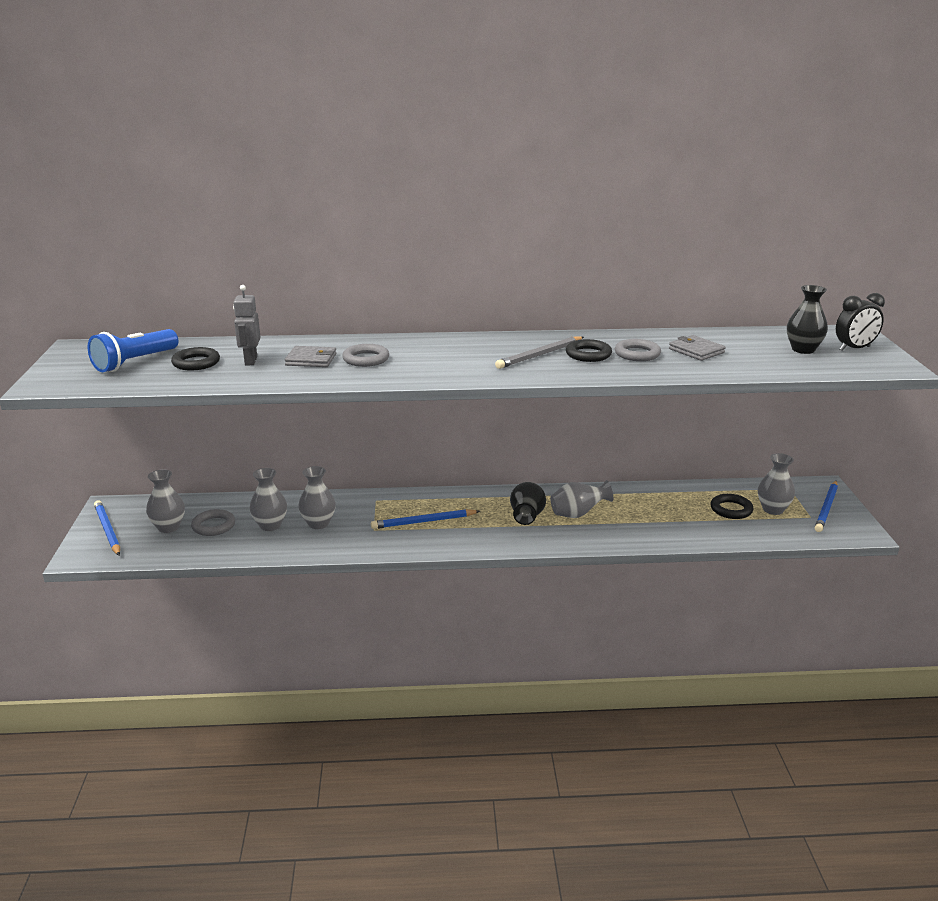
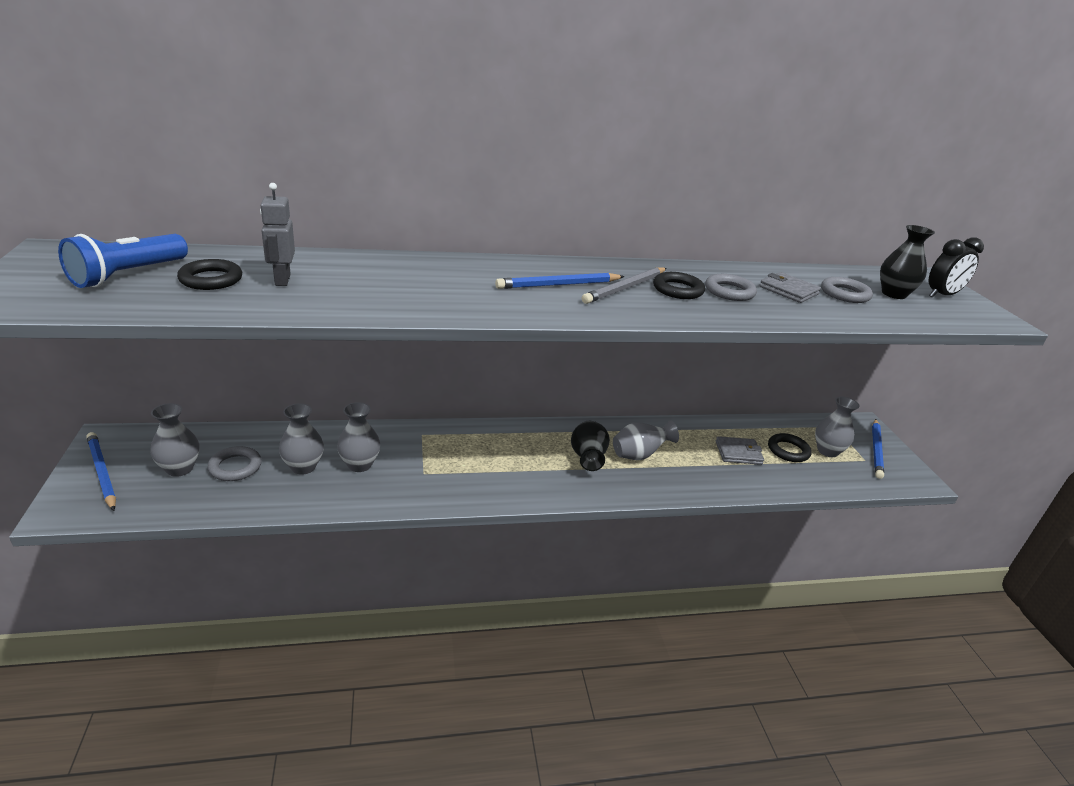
camera: 10 degrees left, 5 degrees up
(311, 360) = (358, 282): grey wallet -> grey wallet (738, 453)
(366, 359) = (426, 284): grey ring -> grey ring (845, 294)
(424, 522) = (478, 463): blue pencil -> blue pencil (559, 285)

